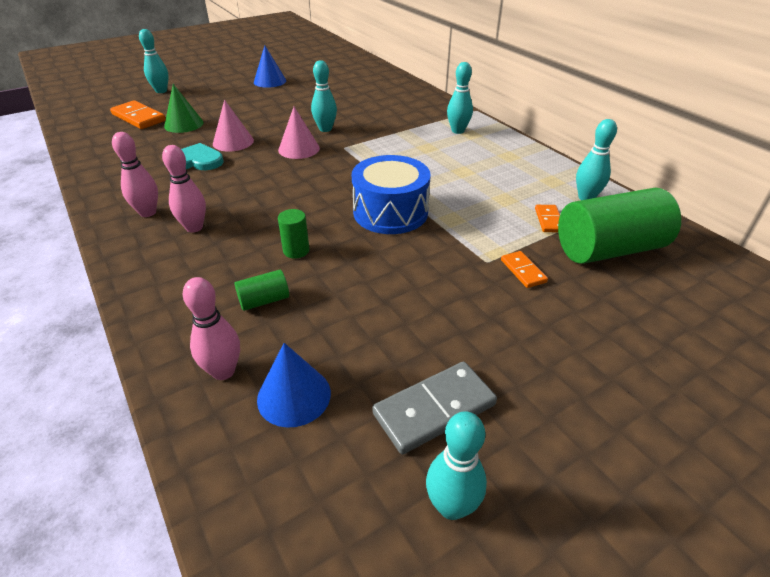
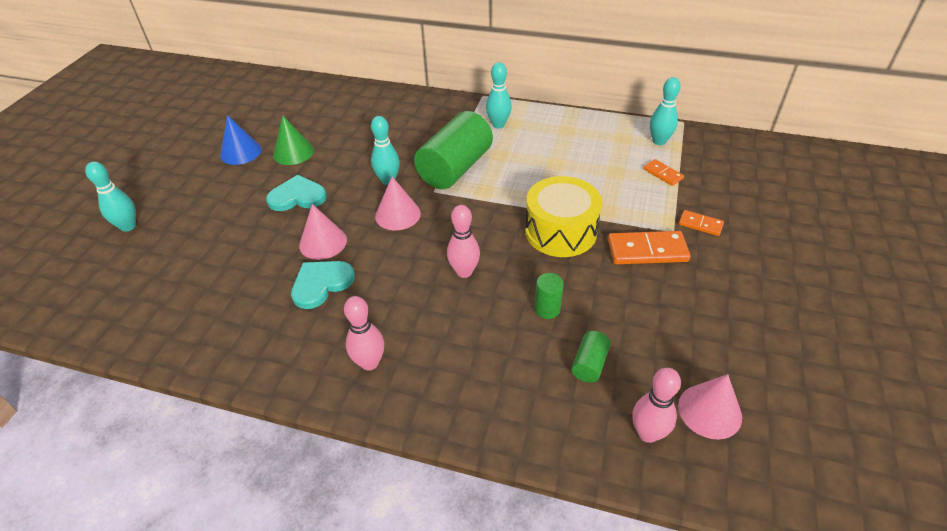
camera: 40 degrees left, 5 degrees up
(138, 118) = (163, 273): orange domino -> orange domino (647, 251)
(184, 124) = (233, 252): green cone -> green cone (293, 152)
(194, 227) = (436, 346): pink bowling pin -> pink bowling pin (464, 272)
(260, 114) = (297, 196): none -> turquoise heart
(294, 395) = (709, 411): blue cone -> pink cone
(390, 212) = (560, 231): blue drum -> yellow drum
(434, 409) = (784, 354): grey domino -> none
(451, 506) = (862, 399): turquoise bowling pin -> none
(608, 249) = (720, 176): green cylinder -> green cylinder (455, 168)

